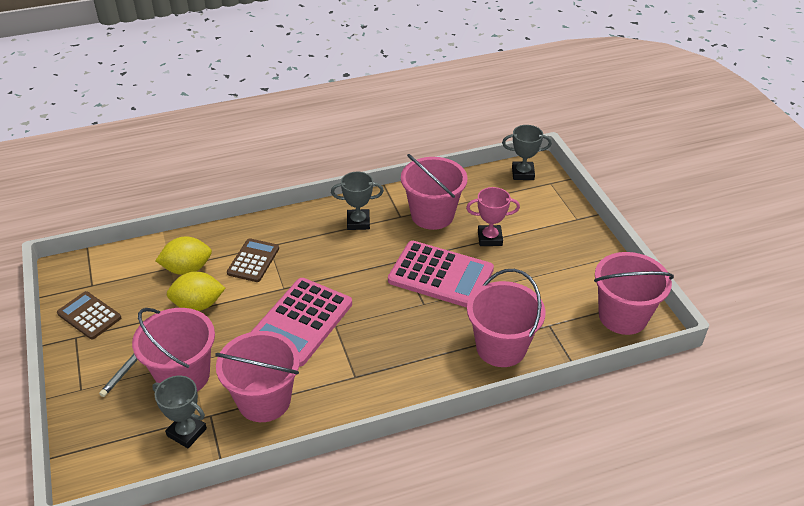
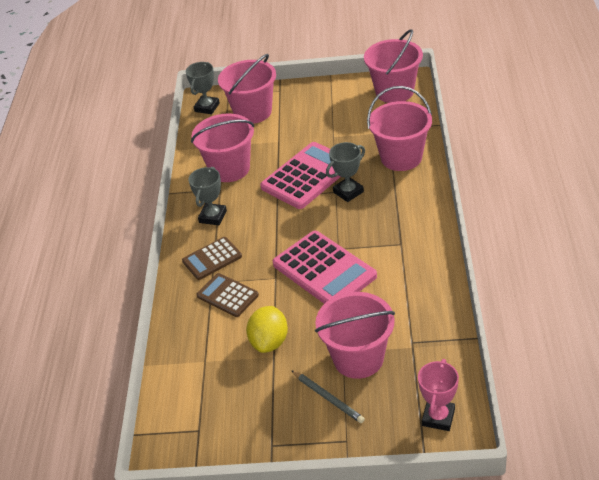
camera: 65 degrees left, 0 degrees up
(89, 316) = (245, 432): brown calculator -> brown calculator (212, 259)
(187, 269) = (214, 347): yellow lemon -> none
(187, 432) = (426, 359): grey trophy -> grey trophy (348, 192)
(264, 400) = (407, 304): pink bucket -> pink bucket (253, 112)
(489, 238) = (277, 141): pink trophy -> pink trophy (438, 417)

